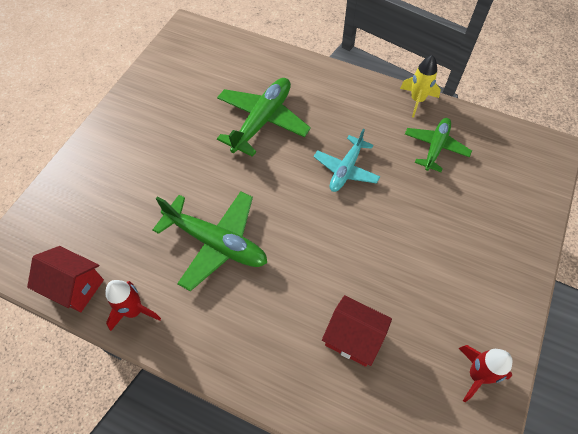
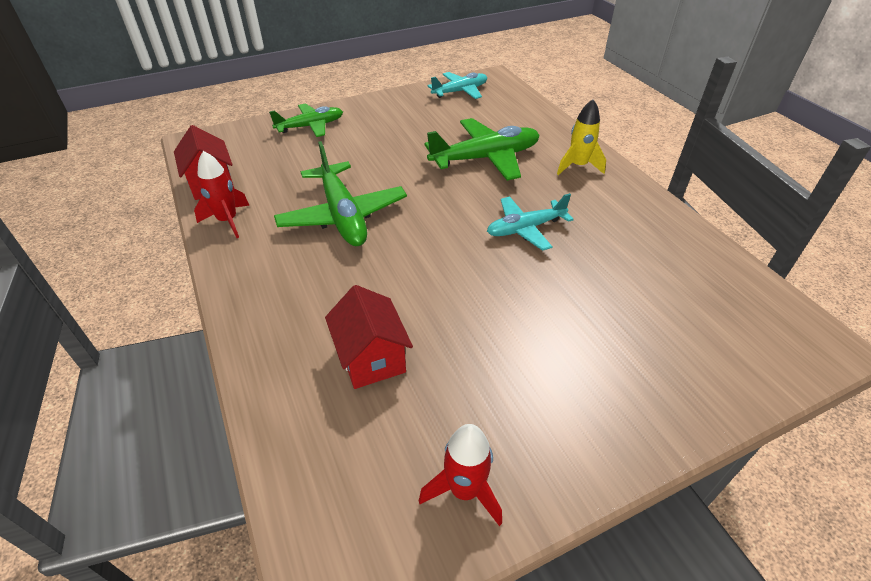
camera: 40 degrees right, 15 degrees down
(176, 59) = (460, 91): none -> turquoise plane
(417, 100) = (672, 216): yellow rocket -> yellow rocket (578, 166)
(435, 147) = (651, 262): green plane -> green plane (311, 126)

